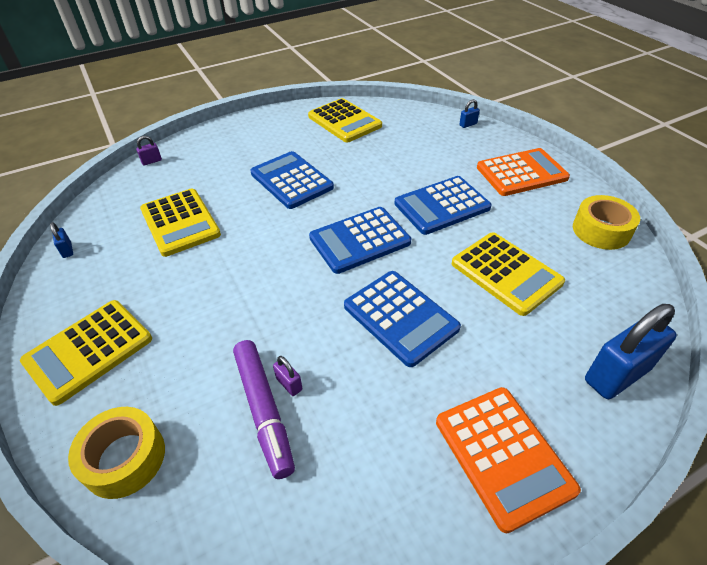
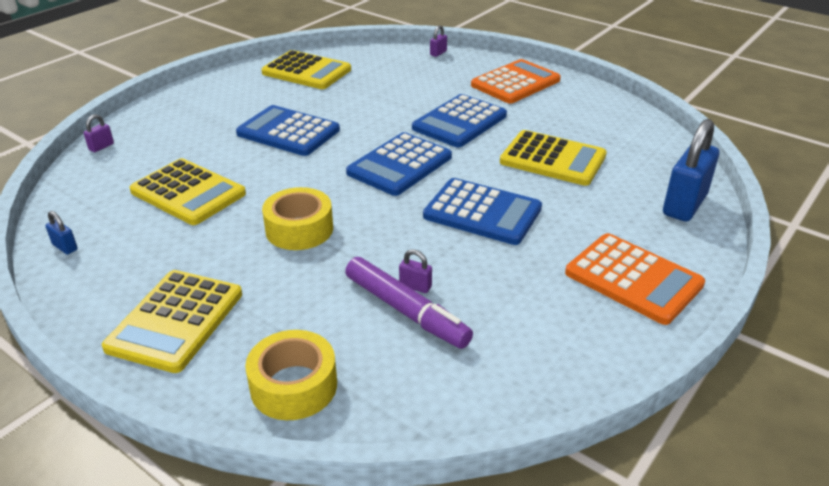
camera: 25 degrees left, 10 degrees down
(468, 124) = (438, 53): blue padlock -> purple padlock
(601, 230) = (611, 112): yellow tape -> yellow tape (299, 229)

